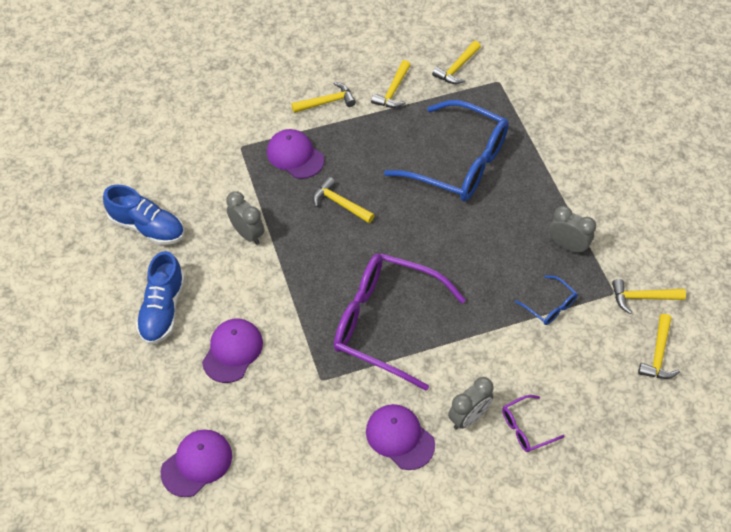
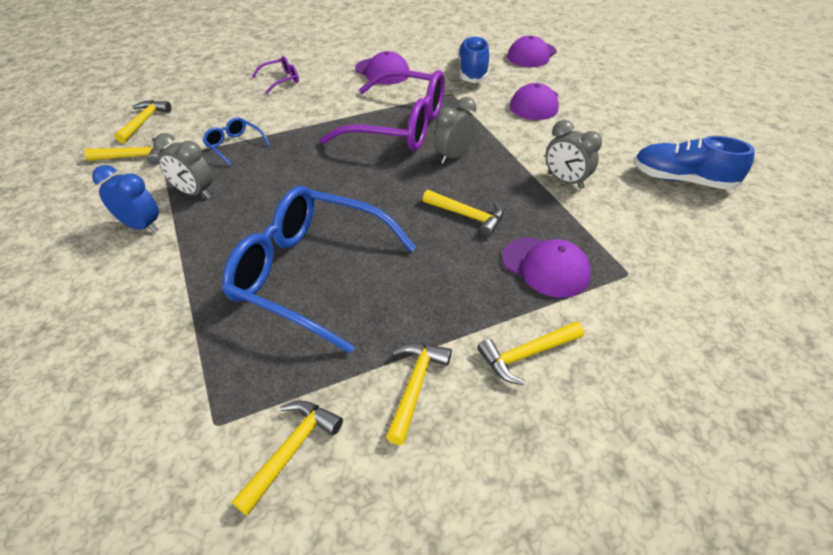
camera: 175 degrees right, 10 degrees down
(163, 309) = (615, 123): blue shoe -> blue shoe (472, 71)
(468, 417) = (327, 82): grey clock -> grey clock (454, 156)
(596, 214) = (141, 226): none -> blue clock

